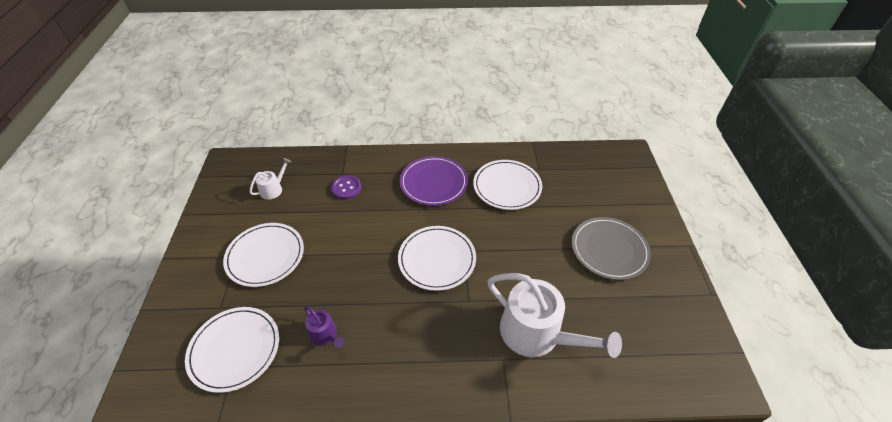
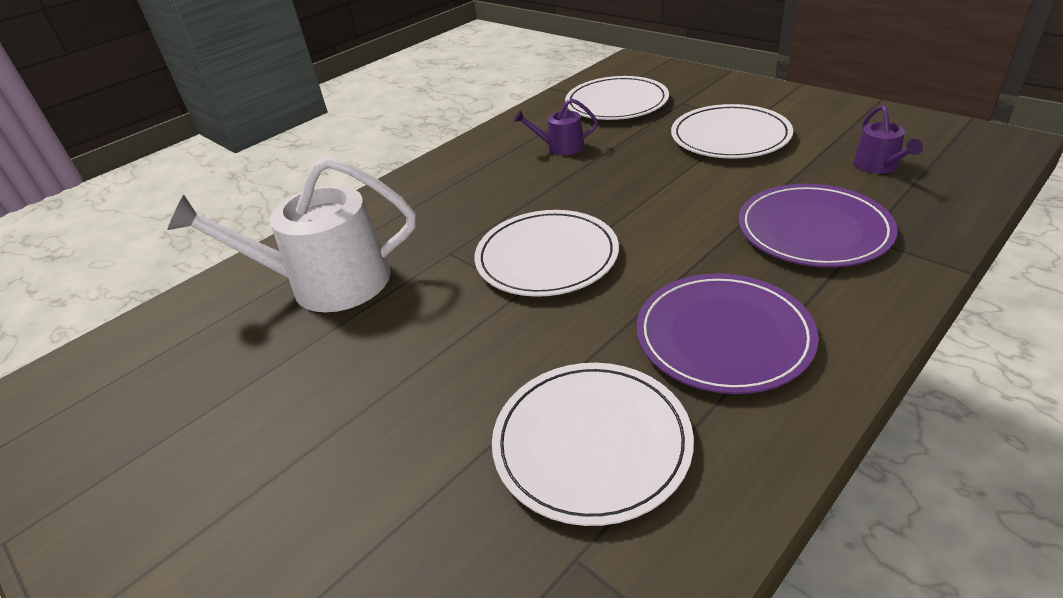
camera: 140 degrees right, 10 degrees down
(273, 189) = (878, 166): white watering can -> purple watering can
(346, 188) = (813, 230): purple button -> purple plate
(609, 249) = (265, 475): grey plate -> none

